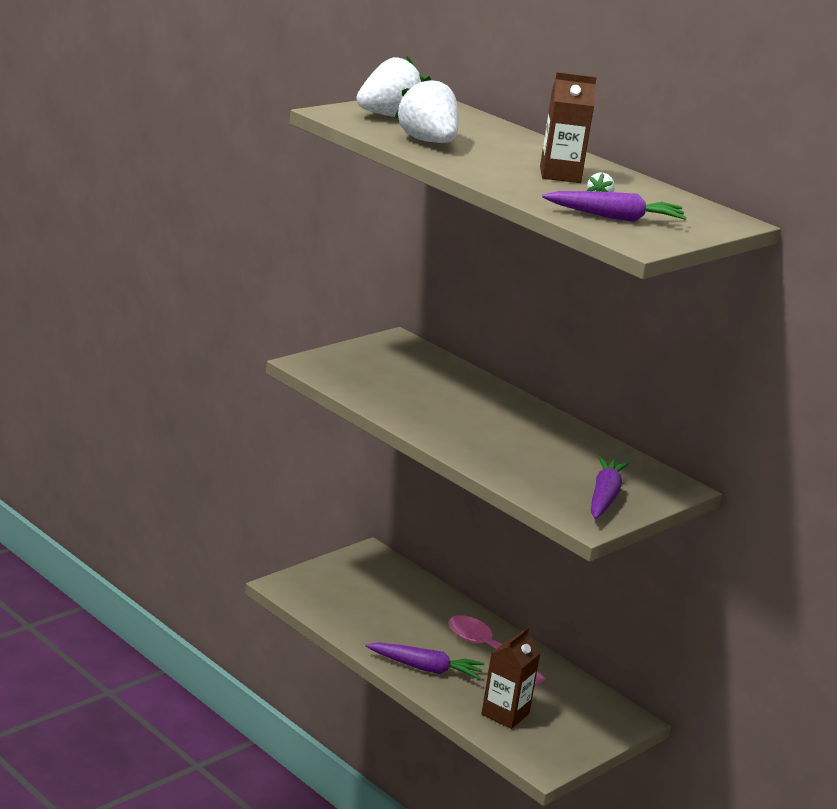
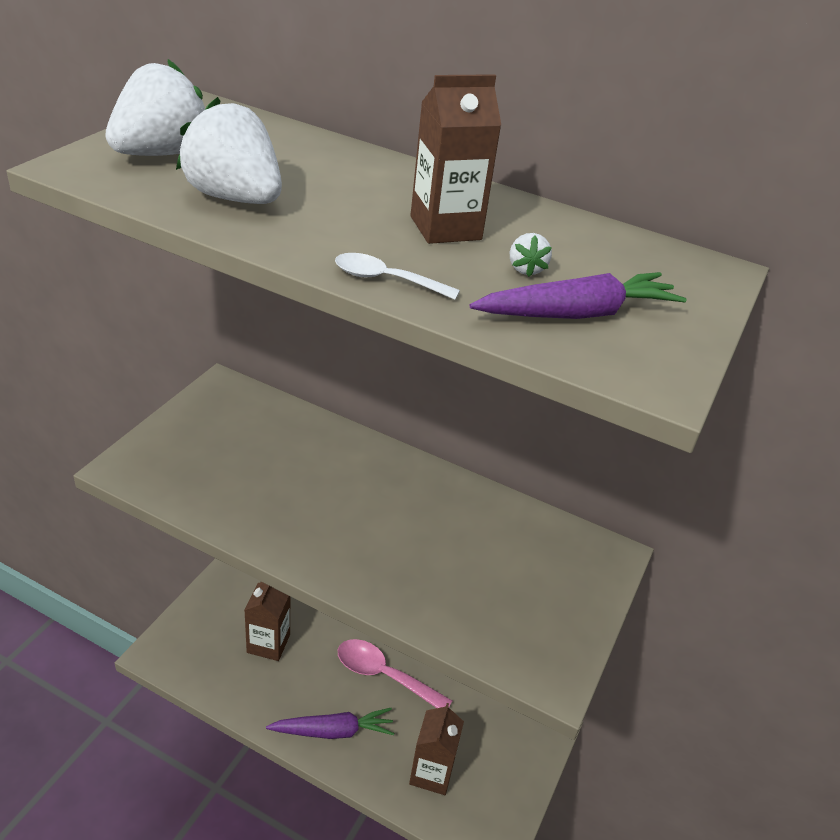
camera: 20 degrees left, 15 degrees up
(387, 605) = (268, 643): none -> brown carton
(503, 186) = (386, 280): none -> white spoon
(604, 497) = (546, 610): purple carrot -> none

